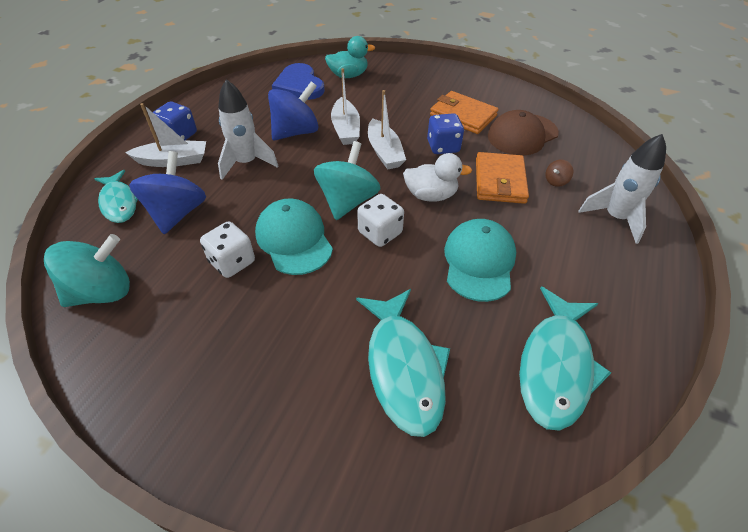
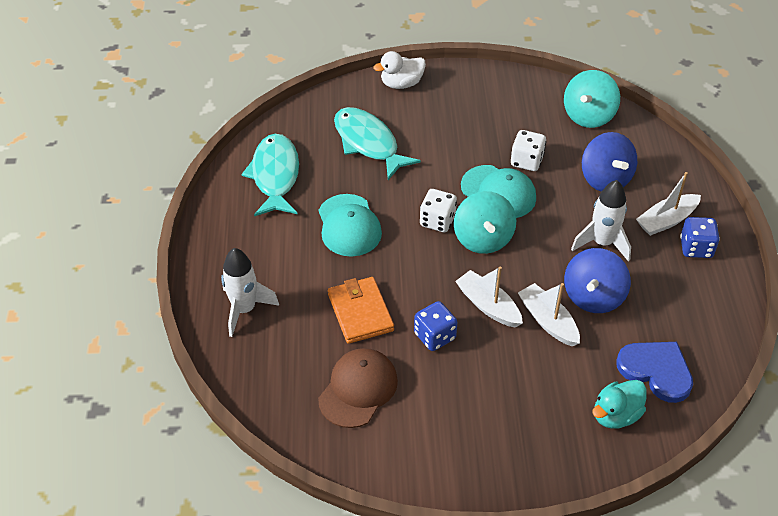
camera: 155 degrees right, 0 degrees up
(119, 202) = (658, 170): turquoise fish -> none
(431, 195) = (416, 272): white duck -> white duck (401, 83)
(463, 115) = (436, 395): orange wallet -> none
(556, 181) = (306, 333): brown spinning top -> none

